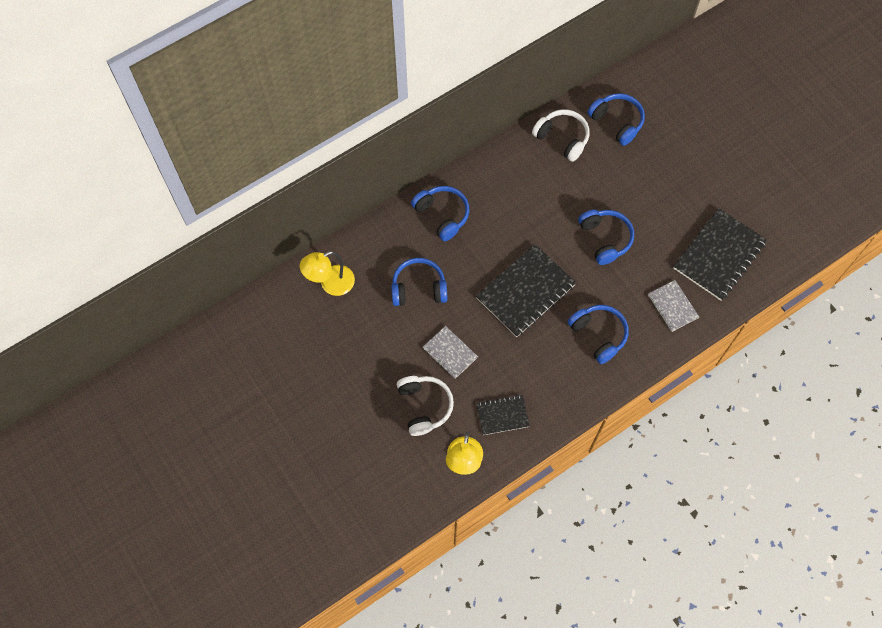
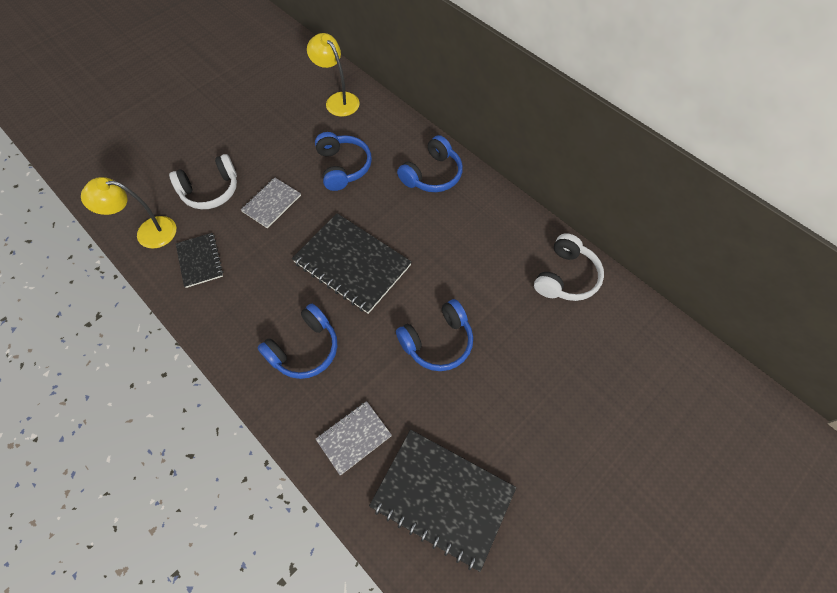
camera: 80 degrees right, 5 degrees down
(617, 122) = (612, 337): blue headphones -> none

